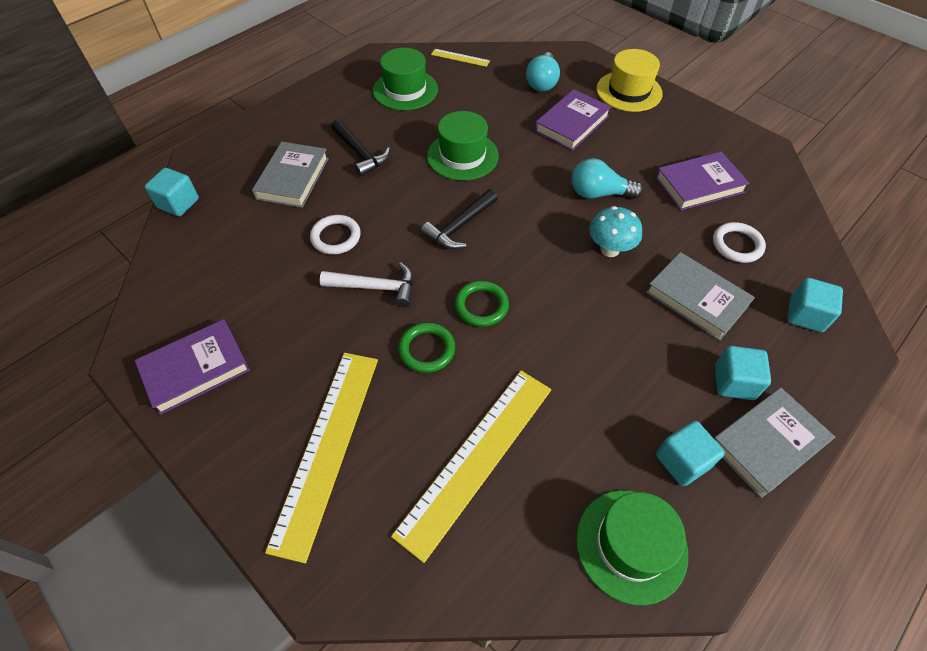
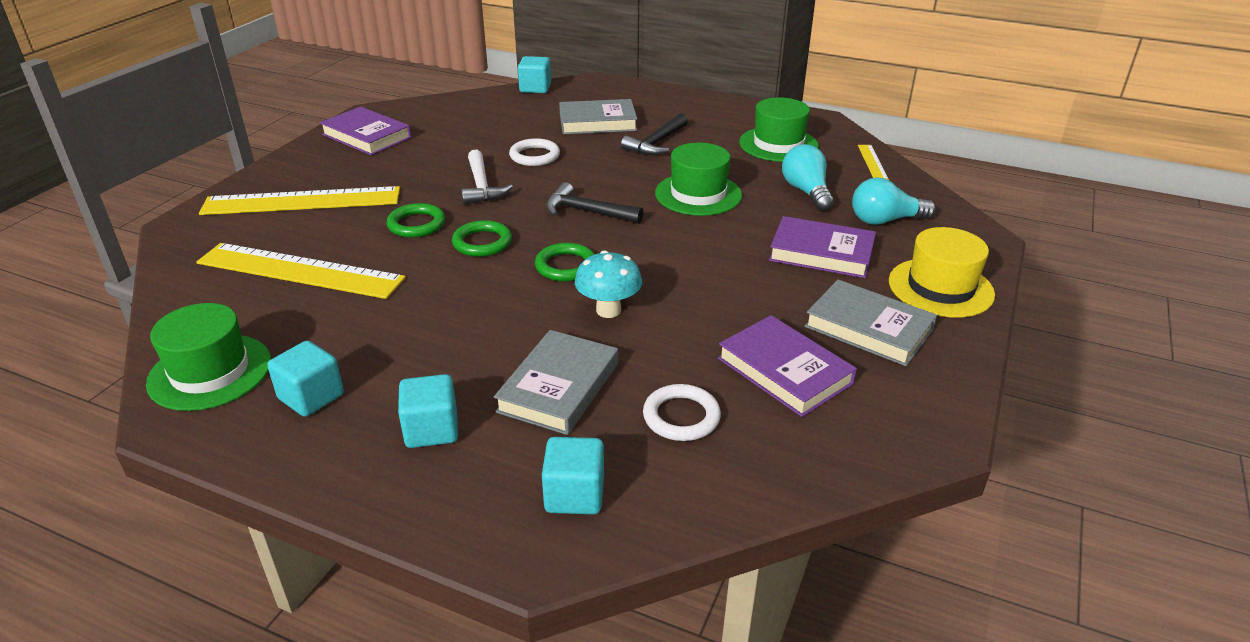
camera: 70 degrees right, 20 degrees down
(540, 259) = (566, 266): none -> green ring
(599, 193) = (703, 290): turquoise light bulb -> turquoise light bulb (806, 192)
(767, 444) = (344, 464): grey book -> grey book (868, 328)

